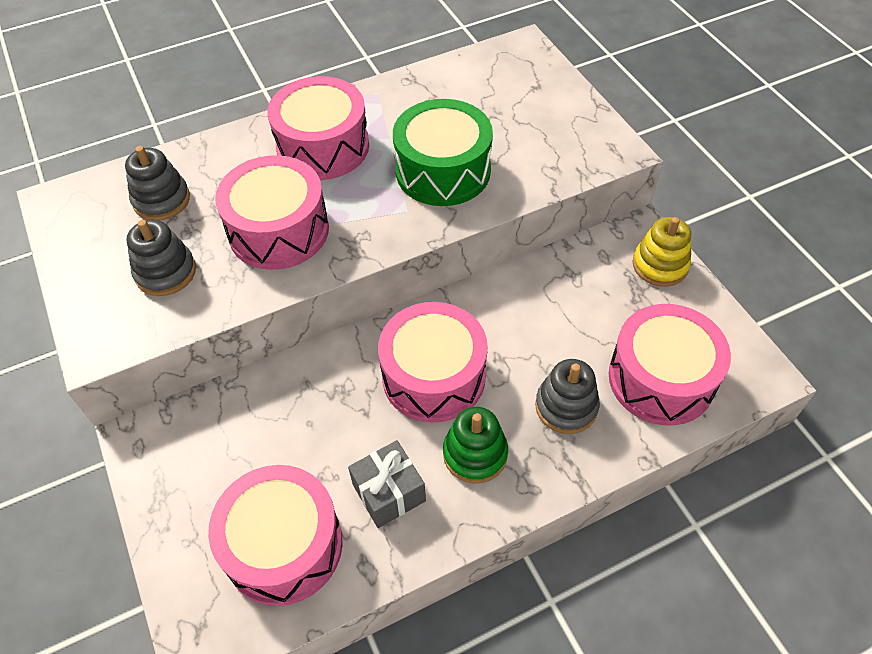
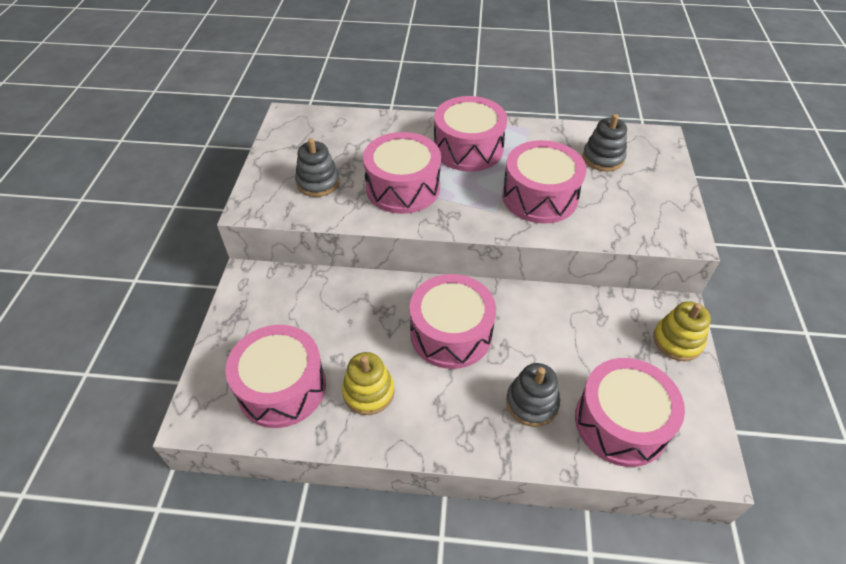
camera: 30 degrees right, 5 degrees down
(161, 200) = (346, 140): grey stacking toy -> grey stacking toy (603, 158)
(389, 492) = (368, 392): grey gift -> yellow stacking toy
(443, 171) = (539, 196): green drum -> pink drum
(475, 454) = (443, 399): green stacking toy -> none

